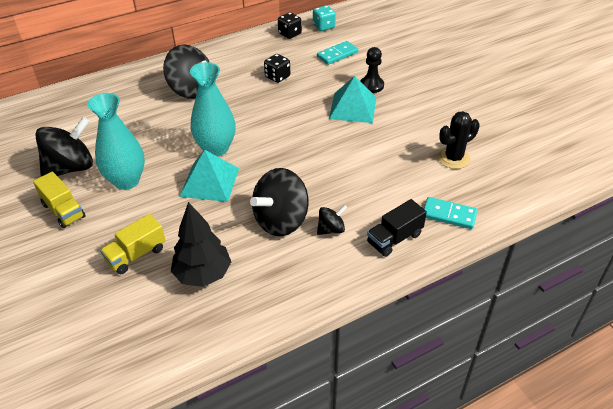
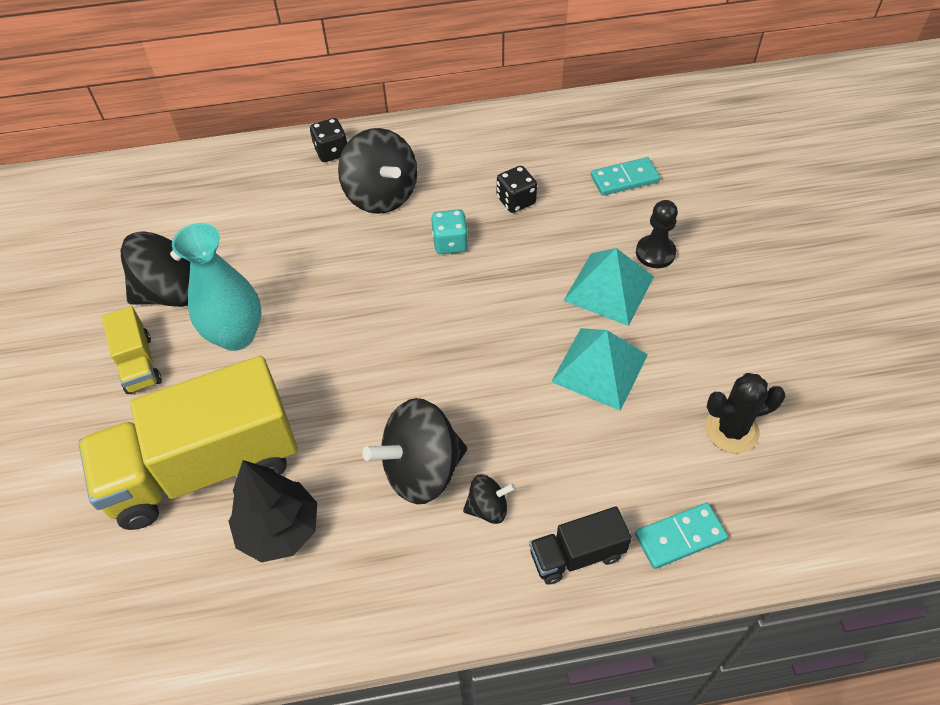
camera: 20 degrees right, 10 degrees up
(136, 255) = (204, 467): yellow truck -> yellow truck, size x2.20
(210, 182) = (347, 370): turquoise pyramid -> turquoise pyramid (600, 368)
(216, 148) = (378, 312): turquoise vase -> none
(290, 34) = (565, 122): black dice -> black dice (331, 152)
(323, 26) = (624, 119): turquoise dice -> turquoise dice (450, 243)
(449, 215) = (680, 537): turquoise domino -> turquoise domino turned 60 degrees counterclockwise

